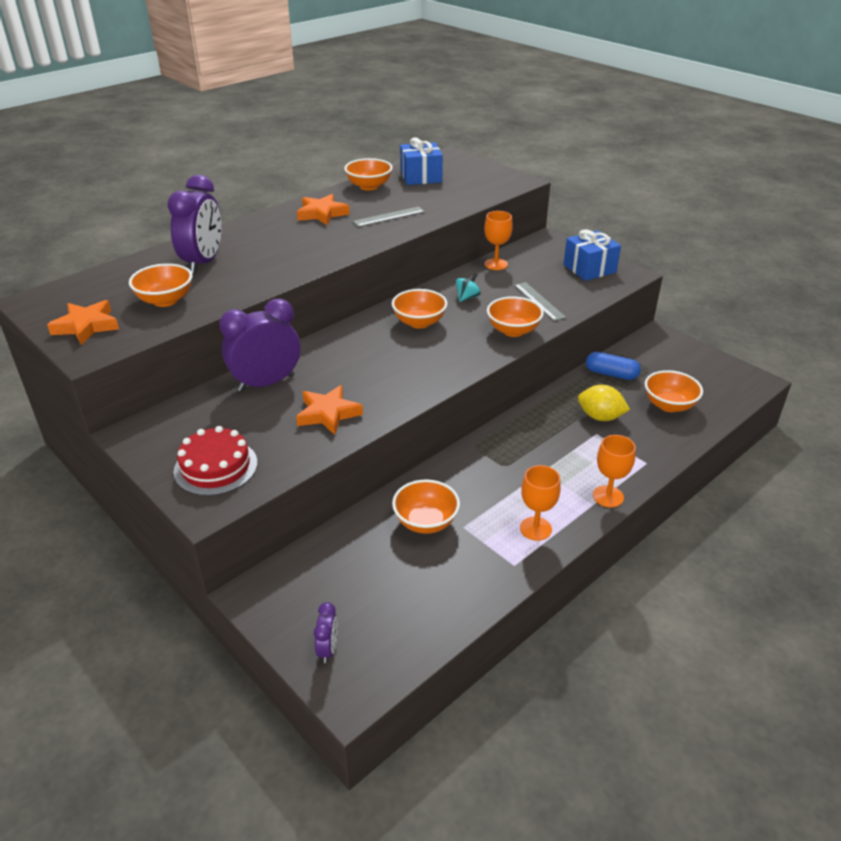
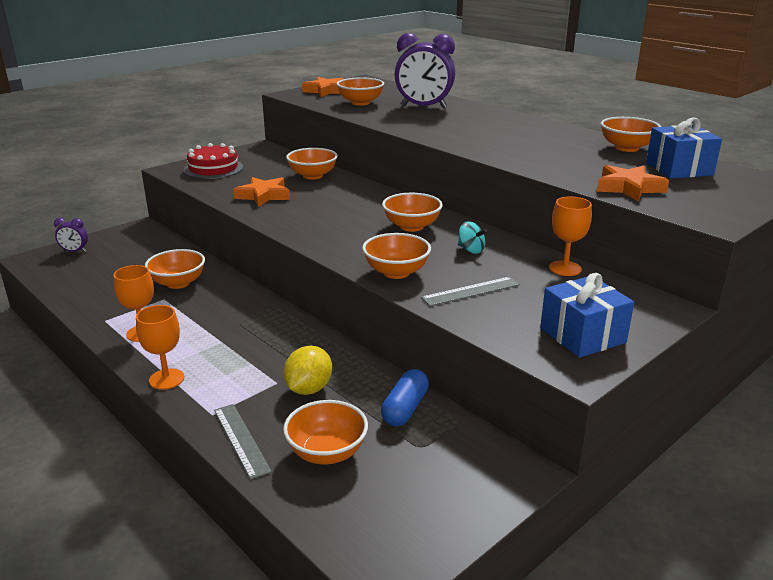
camera: 90 degrees right, 10 degrees down
(266, 383) = (313, 176): purple clock -> orange bowl
(322, 214) = (539, 134): orange star -> orange star (629, 188)
(389, 217) = (546, 156): grey ruler -> grey ruler (241, 439)

